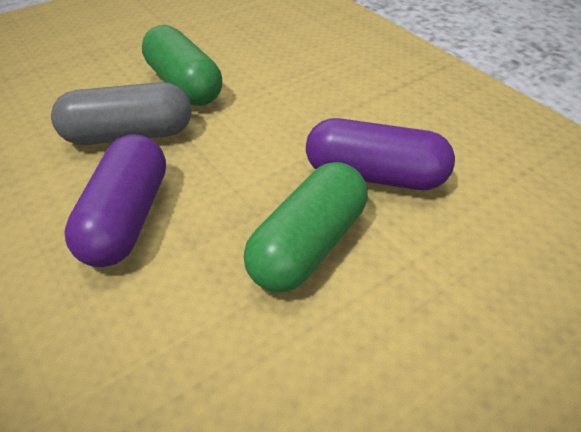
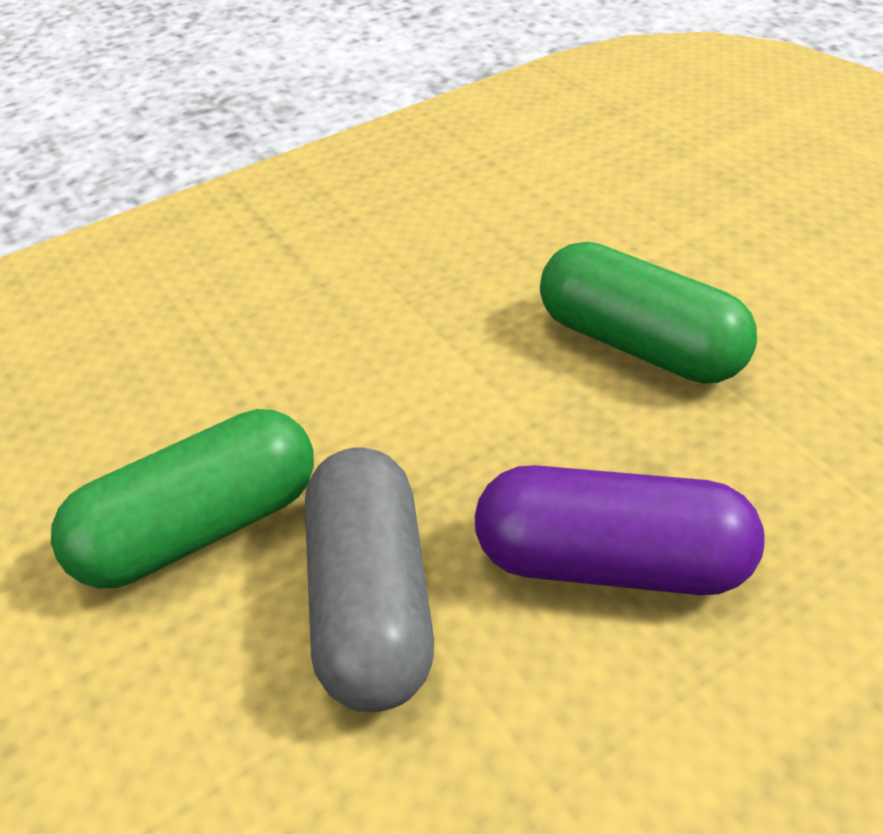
camera: 85 degrees left, 0 degrees up
(374, 176) = (498, 278): purple capsule -> none

